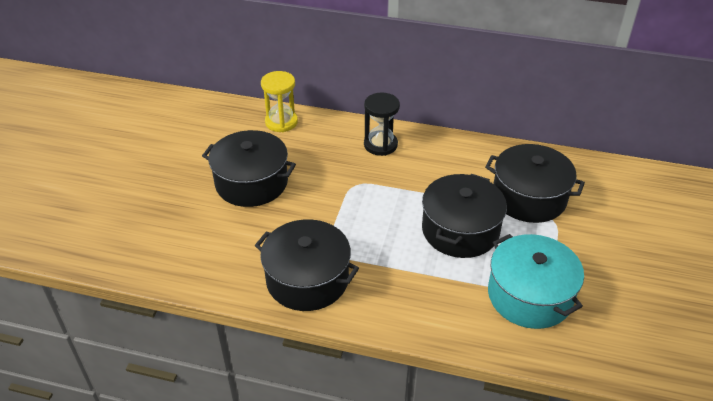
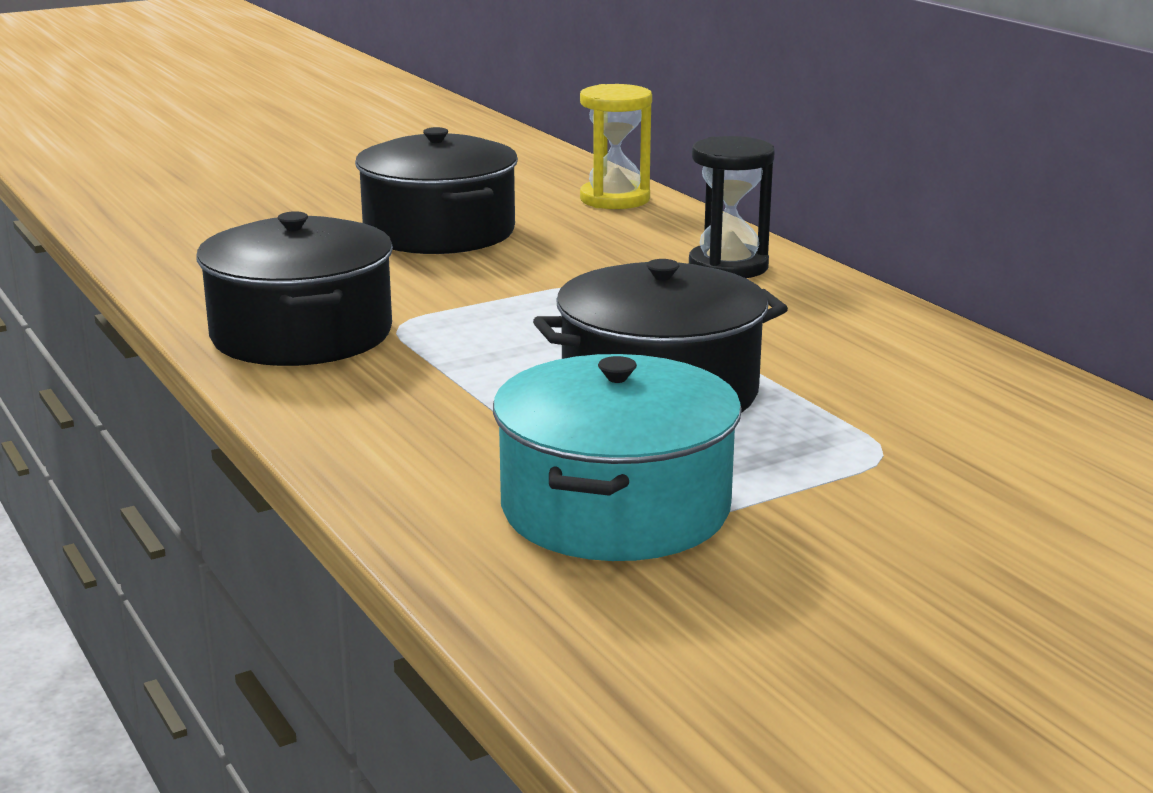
camera: 45 degrees right, 20 degrees down
(529, 197) = (891, 413): black pot -> none

